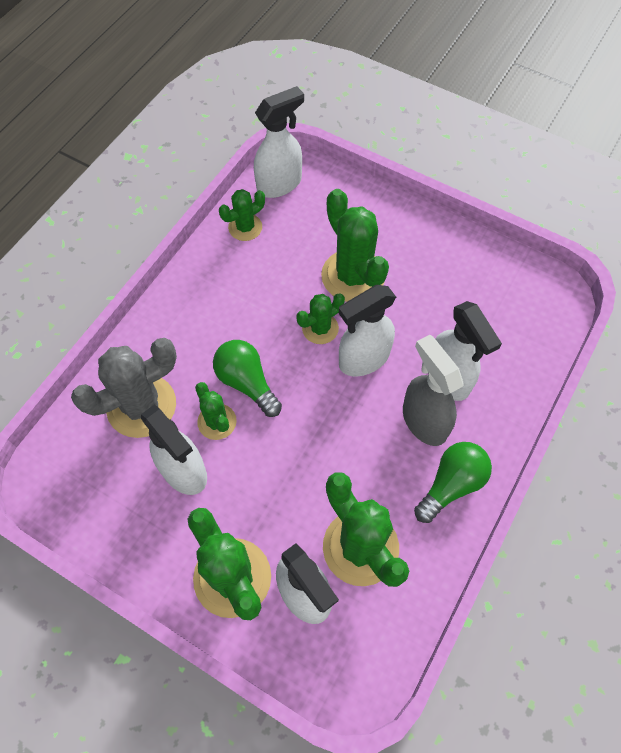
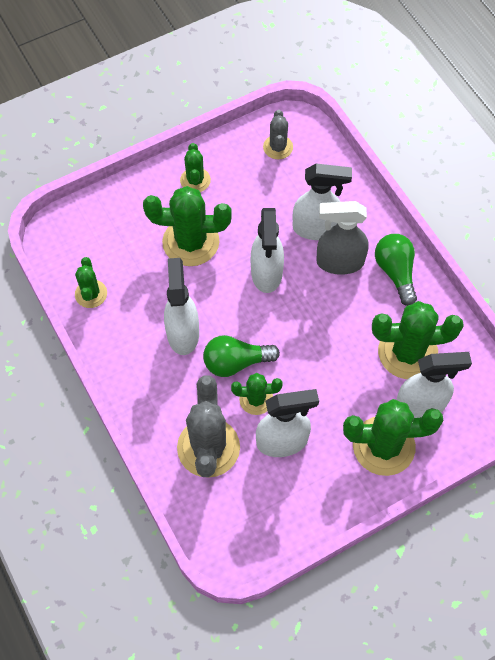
camera: 60 degrees left, 0 degrees up
(280, 184) = (65, 247): white spray bottle -> white spray bottle (183, 333)
(320, 328) = (222, 288): green cactus -> green cactus (195, 180)
(516, 294) = (278, 147): none -> grey cactus

